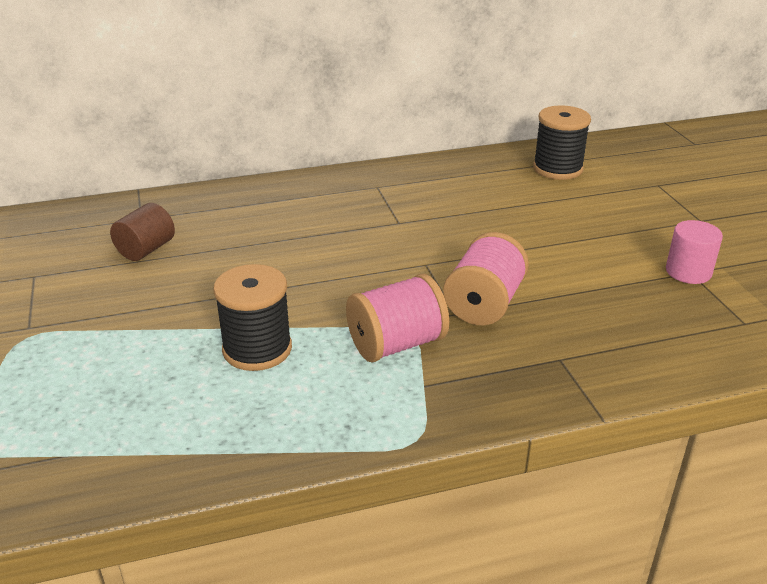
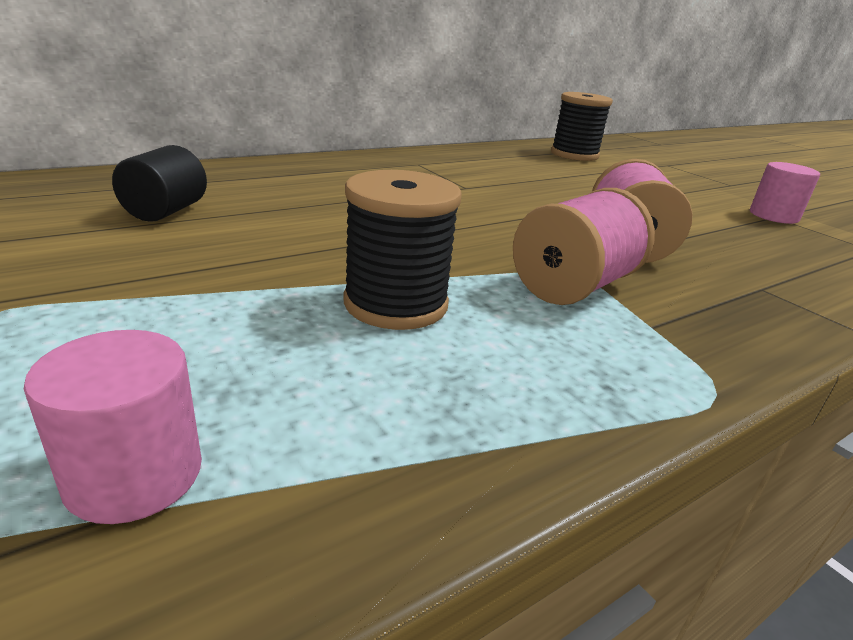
camera: 20 degrees left, 5 degrees down
(78, 439) = (134, 475): none -> pink cylinder
(146, 250) = (166, 211): brown cylinder -> black cylinder

